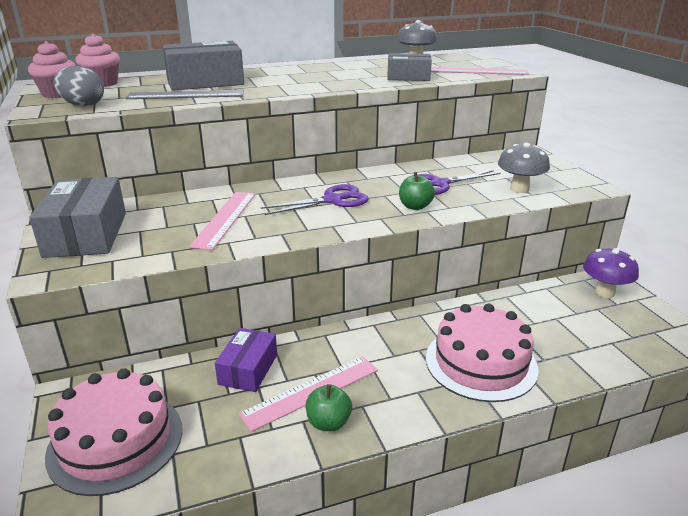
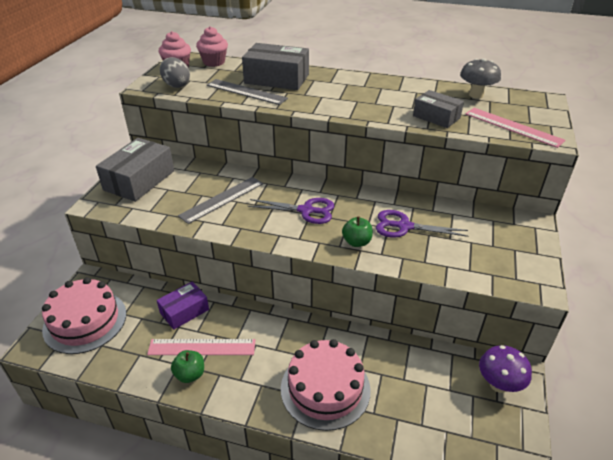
camera: 35 degrees right, 10 degrees up
(224, 219) = (222, 199): pink ruler -> grey ruler
(519, 189) = (465, 260): grey mushroom -> none

